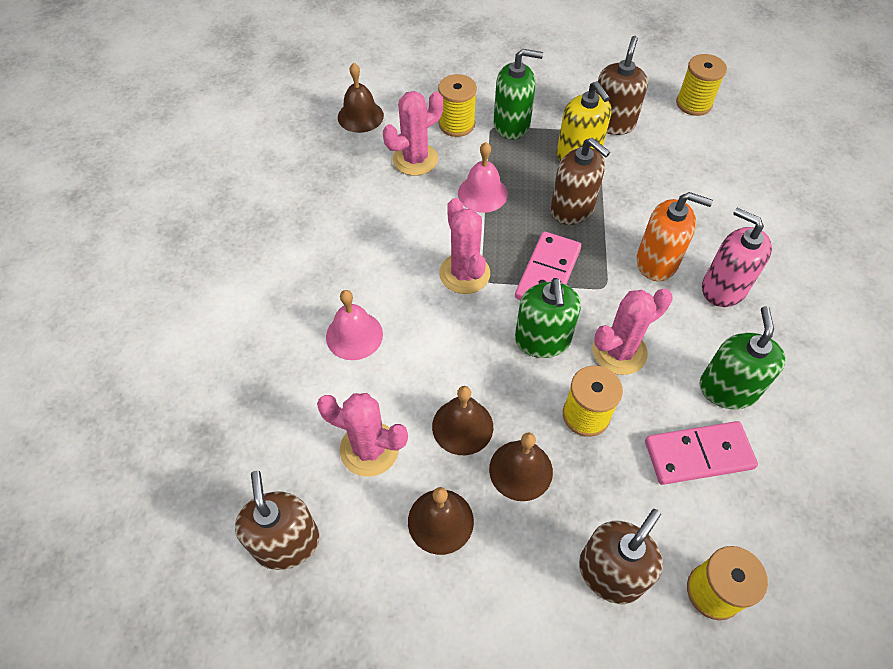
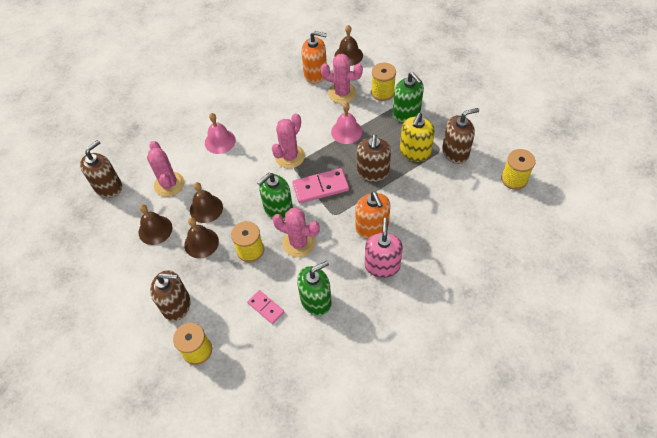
camera: 55 degrees right, 0 degrees up
(353, 164) = (315, 74): none -> orange soap dispenser
(698, 454) = (266, 307): pink domino -> pink domino, size x0.61

